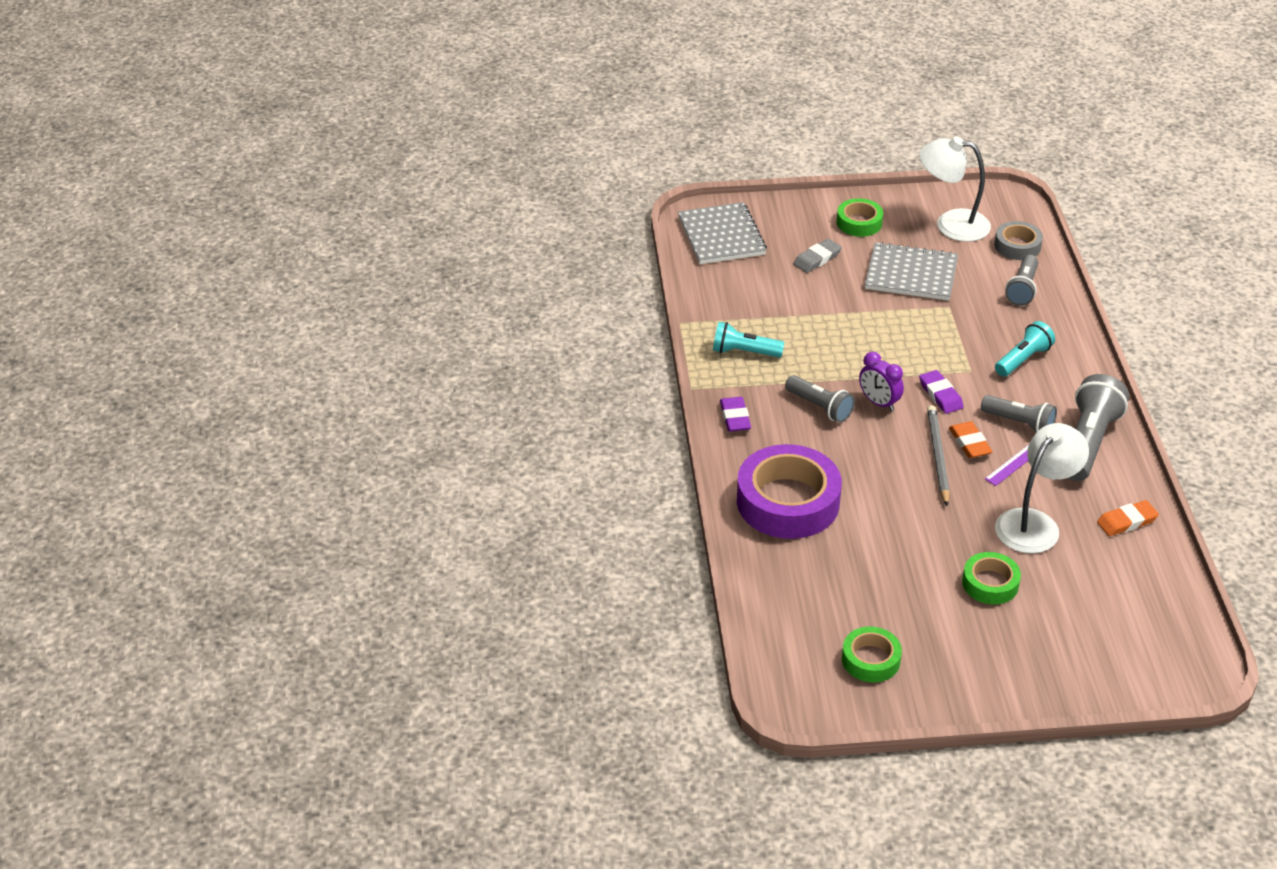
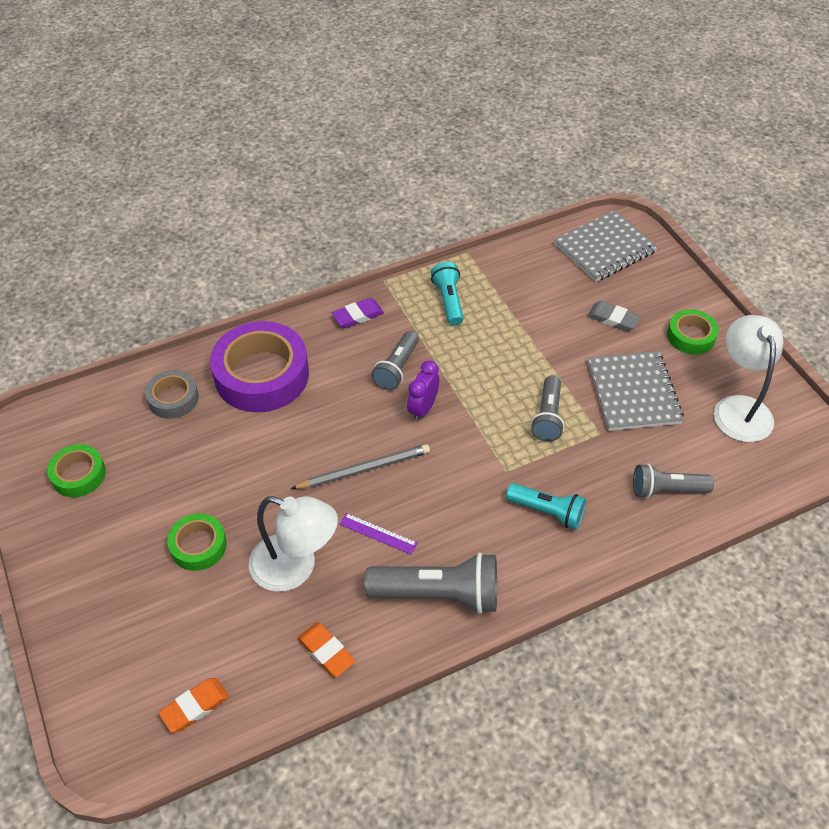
camera: 70 degrees right, 10 degrees up
(940, 395) = (457, 453): purple eraser -> none
(969, 443) = (394, 491): orange eraser -> orange eraser (195, 706)
(1017, 246) = (740, 471): grey tape -> grey tape (173, 398)
(1019, 423) = (443, 527): grey flashlight -> grey flashlight (547, 416)

